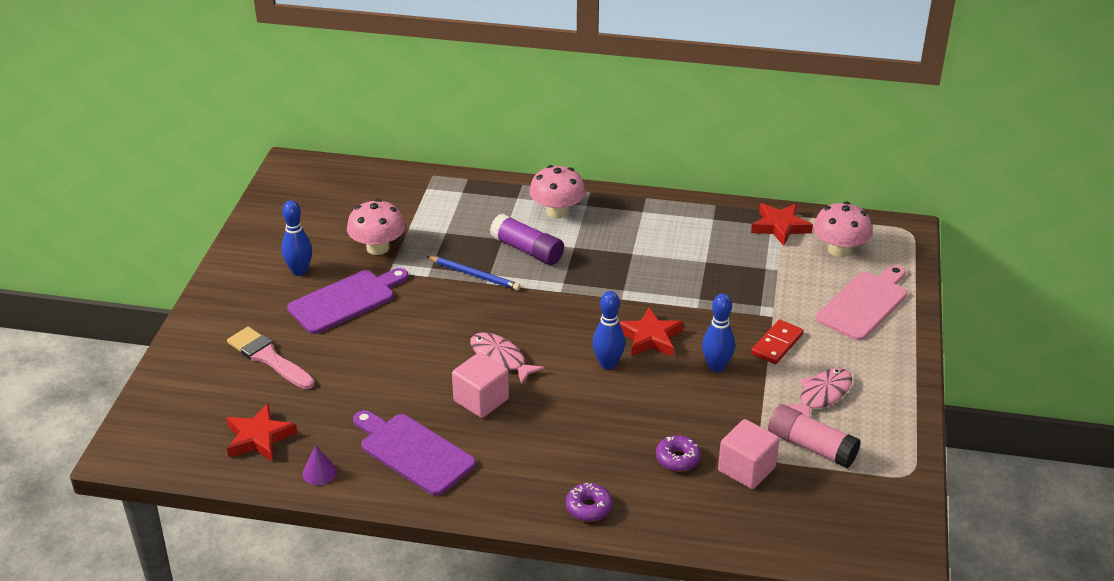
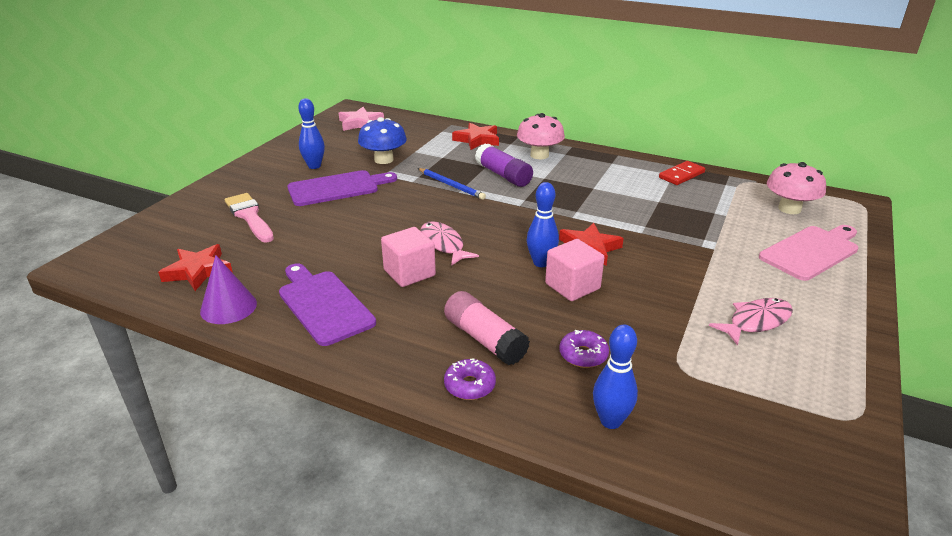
camera: 15 degrees right, 5 degrees down
(317, 190) = (360, 123): none -> pink star
(319, 472) = (228, 307): purple cone -> purple cone, size x1.63
(378, 248) = (384, 160): pink mushroom -> blue mushroom
(716, 366) = (647, 280): blue bowling pin -> blue bowling pin (610, 421)
(746, 469) = (657, 378): pink cube -> pink cube (572, 286)
(777, 344) = (714, 271): red domino -> red domino (681, 175)
(780, 227) = (734, 186): red star -> red star (477, 140)
(811, 446) = (736, 368): pink glue stick -> pink glue stick (484, 339)

